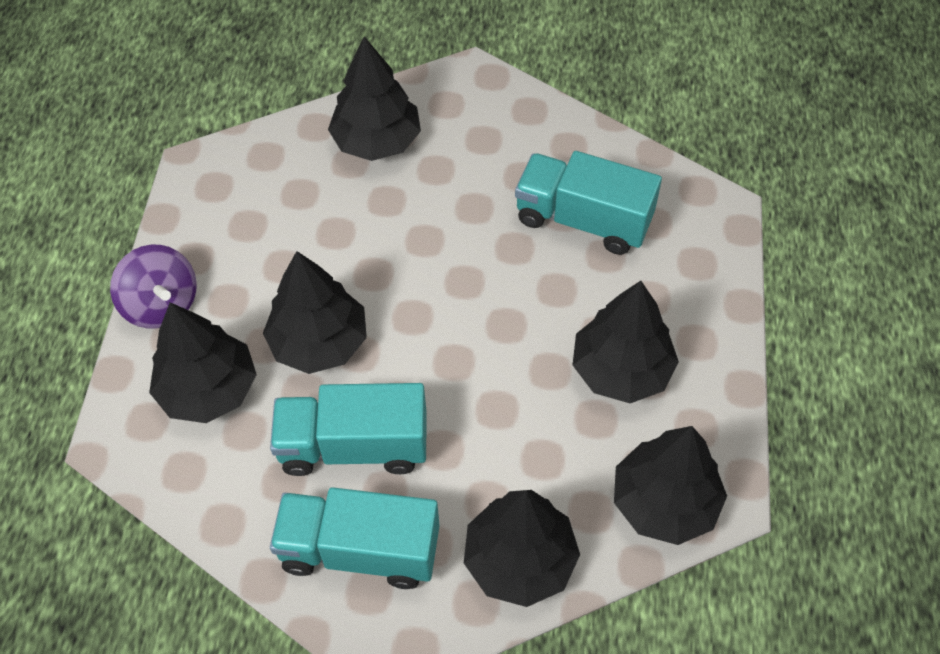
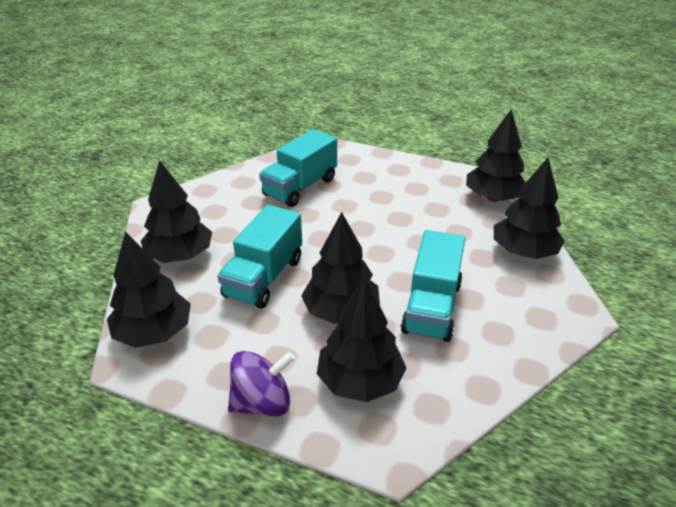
camera: 75 degrees left, 20 degrees down
(360, 550) = (511, 317): turquoise truck -> turquoise truck (264, 277)
(621, 370) = (408, 195): black tree -> black tree (154, 332)

